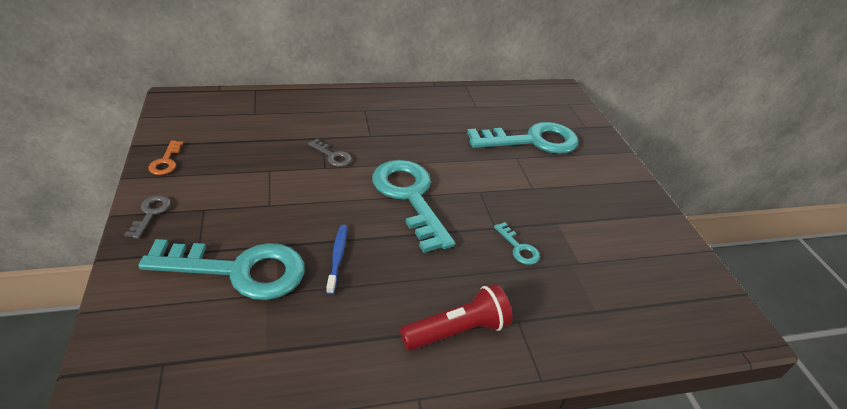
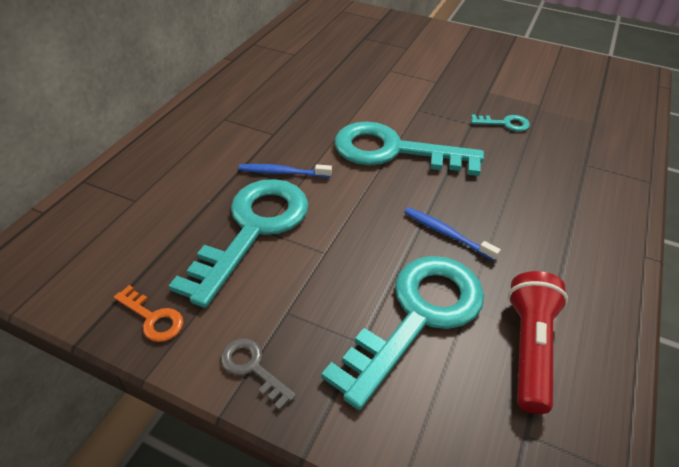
camera: 50 degrees left, 5 degrees up
(332, 156) = (282, 172): grey key -> blue toothbrush
(457, 330) = (581, 200): red flashlight -> red flashlight (529, 347)
(532, 141) = (375, 51): turquoise key -> turquoise key (253, 229)

